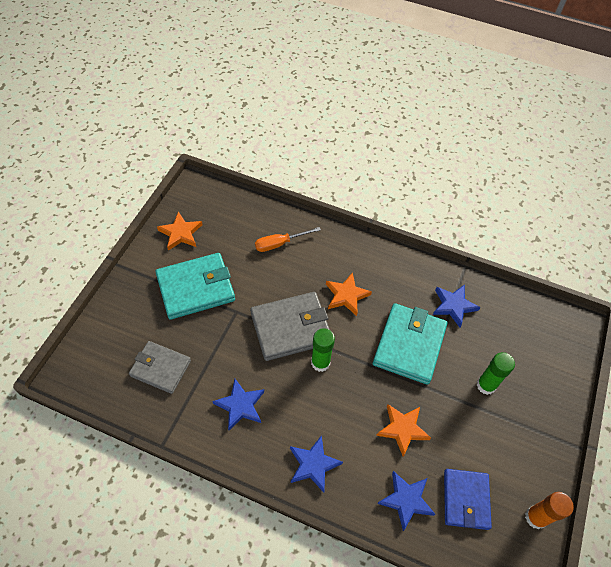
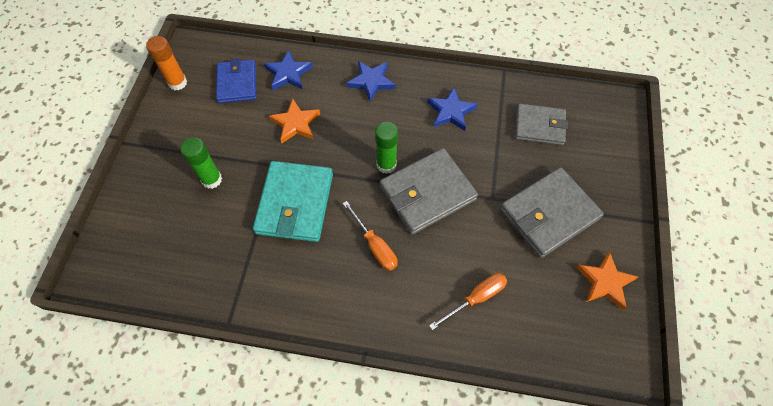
camera: 170 degrees right, 5 degrees up
(196, 288) = (548, 214): turquoise wallet -> grey wallet
(346, 295) = (375, 245): orange star -> orange screwdriver
(453, 306) = (244, 262): blue star -> none

